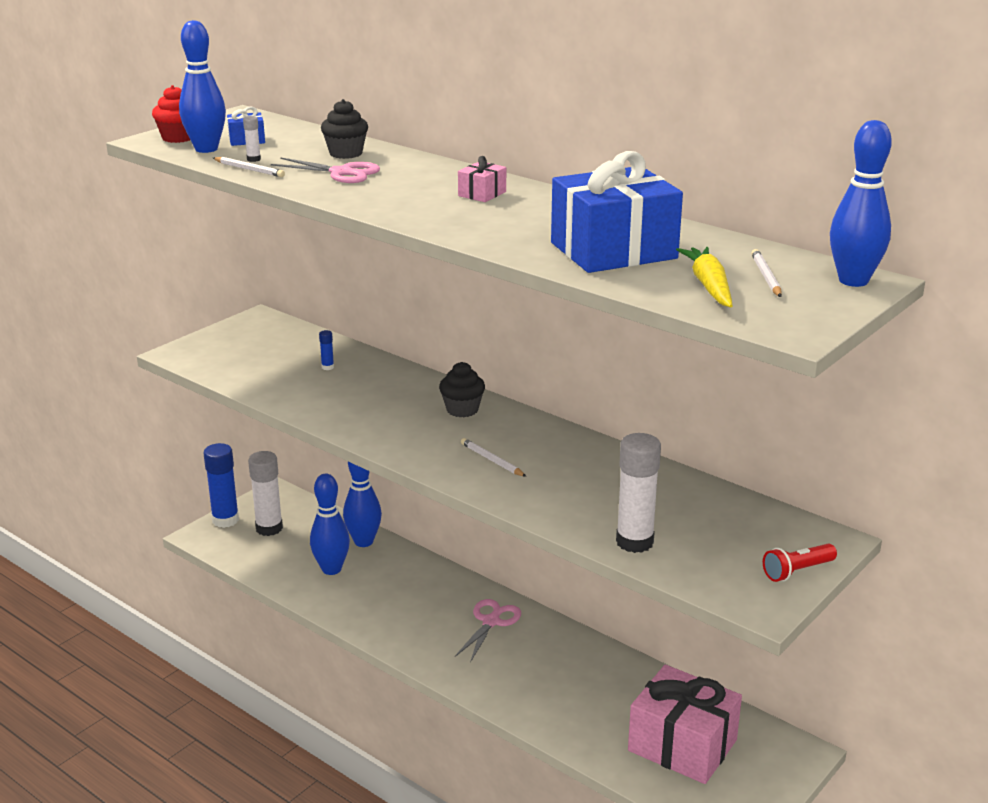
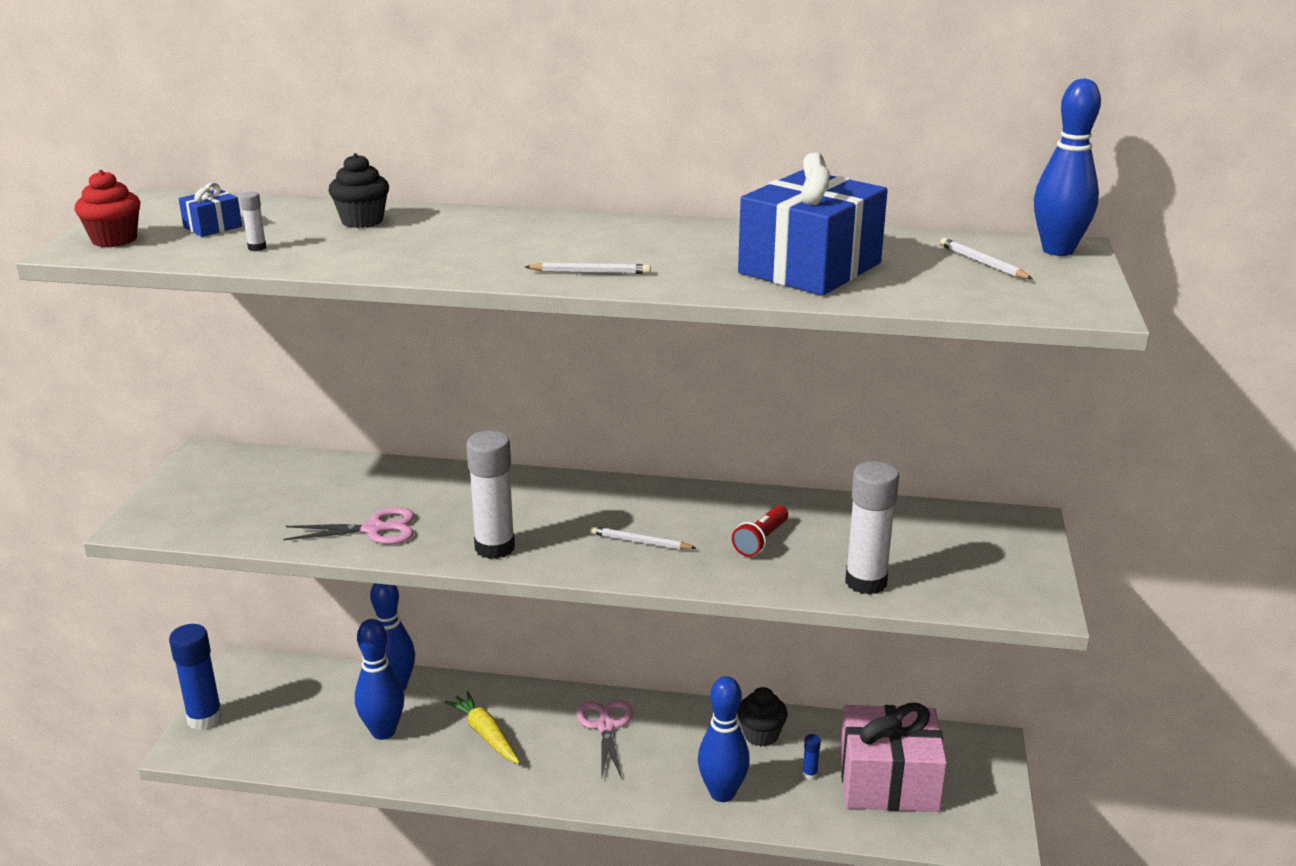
camera: 30 degrees left, 0 degrees up
(206, 149) = (174, 246): blue bowling pin -> blue bowling pin (722, 793)
(249, 169) = (270, 260): white pencil -> white pencil (591, 272)
(269, 528) = (268, 710): white glue stick -> white glue stick (495, 548)
(327, 367) = (350, 491): blue glue stick -> blue glue stick (810, 774)
(342, 173) = (392, 243): pink scissors -> pink scissors (375, 529)
(462, 410) = (552, 496): black cupcake -> black cupcake (761, 735)
(482, 194) = (586, 236): pink gift -> none
(709, 286) = (950, 283): yellow carrot -> yellow carrot (485, 734)
(797, 571) = (1030, 562): red flashlight -> red flashlight (761, 541)

